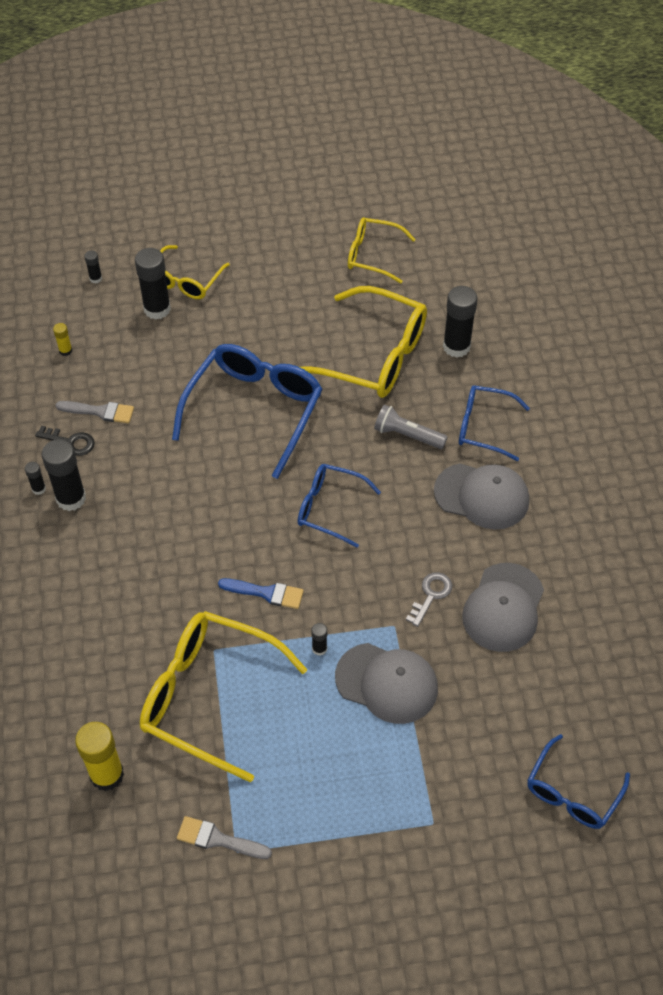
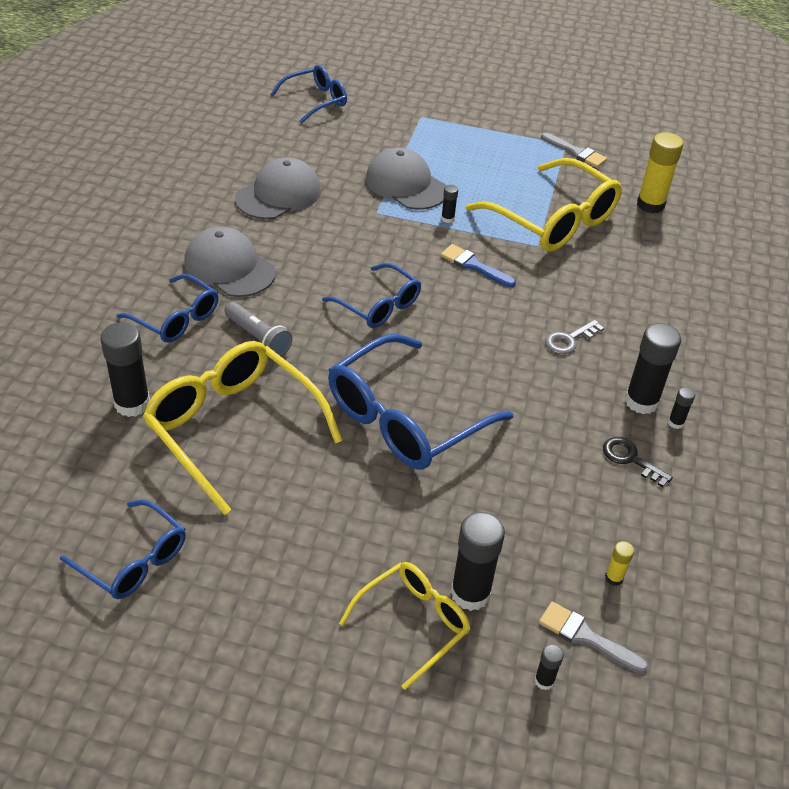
camera: 160 degrees left, 10 degrees down
(100, 411) = (587, 481): grey brush -> grey brush (586, 637)
(373, 255) = (133, 560): yellow glasses -> blue glasses
(431, 595) = (331, 220): grey key -> grey key (569, 340)

